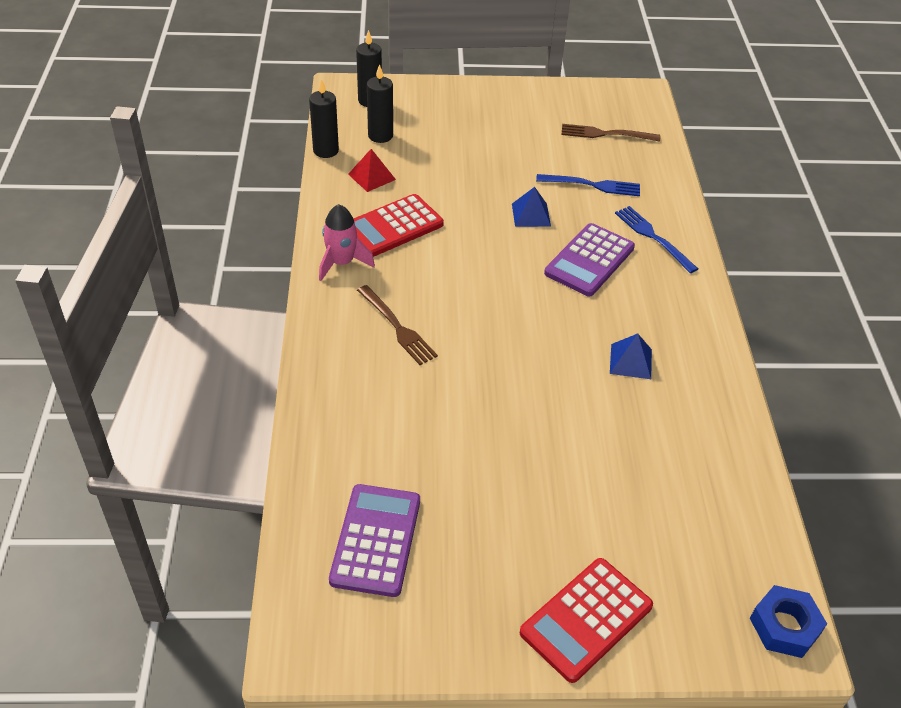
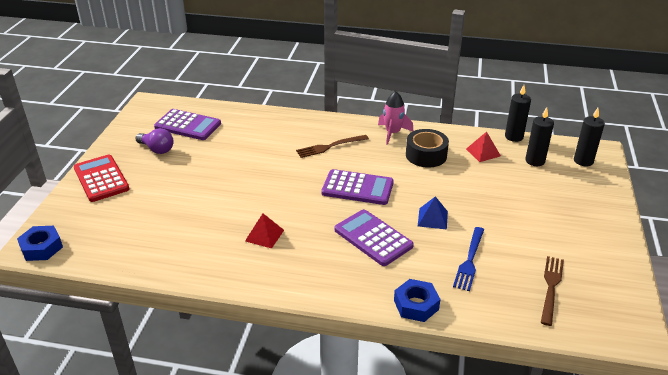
camera: 105 degrees right, 10 degrees down
(393, 226) = (426, 155): red calculator -> black tape
(469, 563) = (157, 149): none -> purple light bulb
(493, 285) = (357, 188): none -> purple calculator
(631, 361) = (264, 235): blue pyramid -> red pyramid
(653, 237) = (395, 281): blue fork -> none
(679, 220) = (416, 305): none -> blue nut

